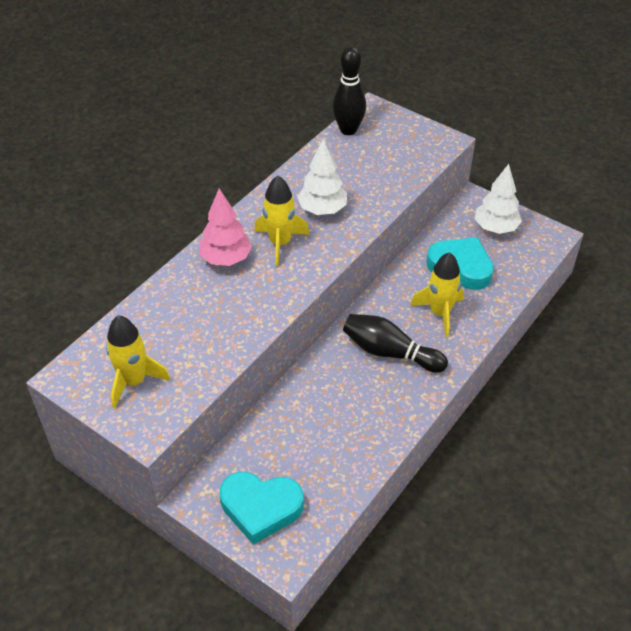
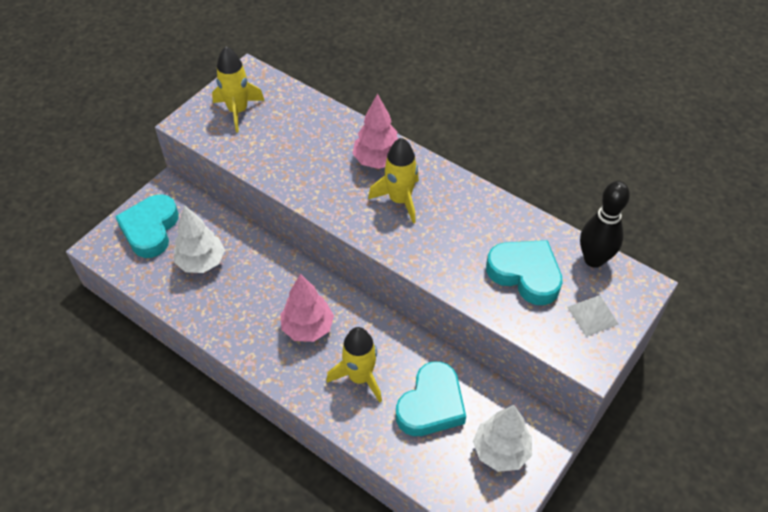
camera: 90 degrees right, 5 degrees up
(322, 210) = (451, 234): white tree -> white tree (201, 262)
(365, 168) = (525, 274): none -> turquoise heart
(390, 352) = (308, 328): black bowling pin -> pink tree
(403, 136) = (592, 315): none -> white pyramid

